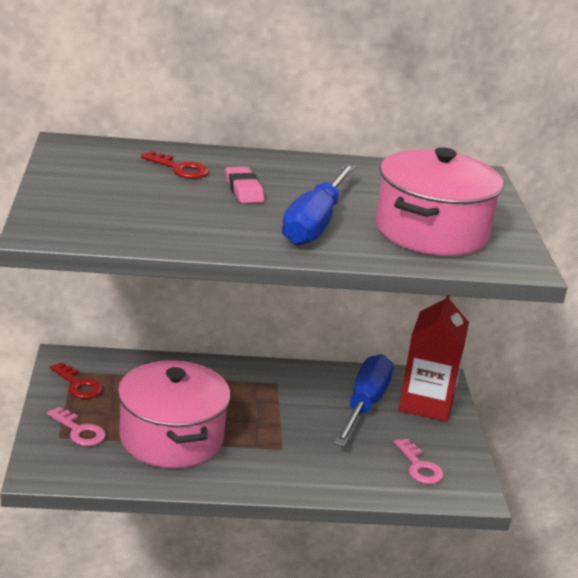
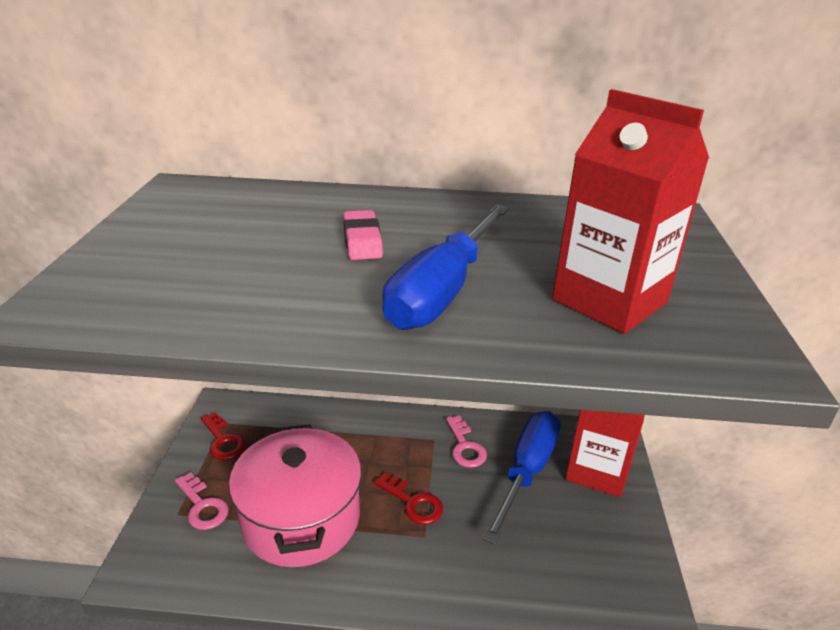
camera: 10 degrees right, 5 degrees up
(180, 169) = (294, 214): red key -> red key (413, 502)
(419, 467) = (587, 570): pink key -> pink key (465, 447)
(431, 232) = (609, 301): pink pot -> red carton

